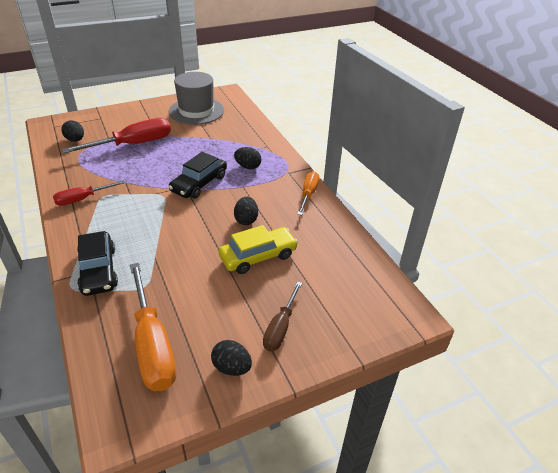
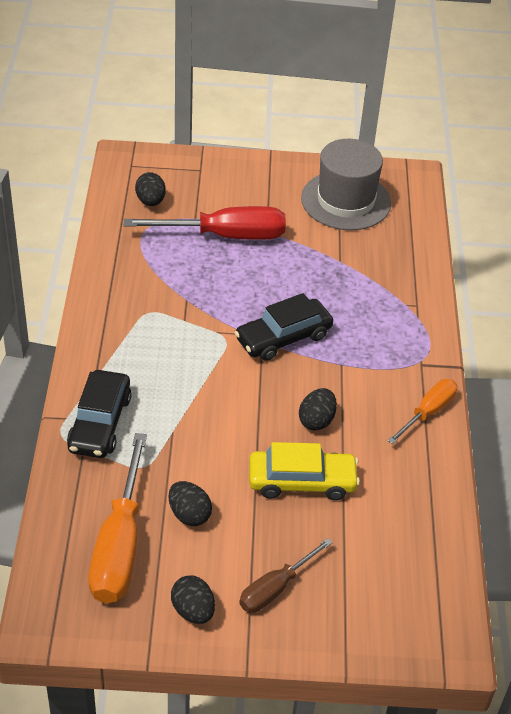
camera: 25 degrees right, 5 degrees up
(82, 199) = (121, 308): red screwdriver -> none
(248, 167) = (367, 332): black egg -> black egg (189, 514)

